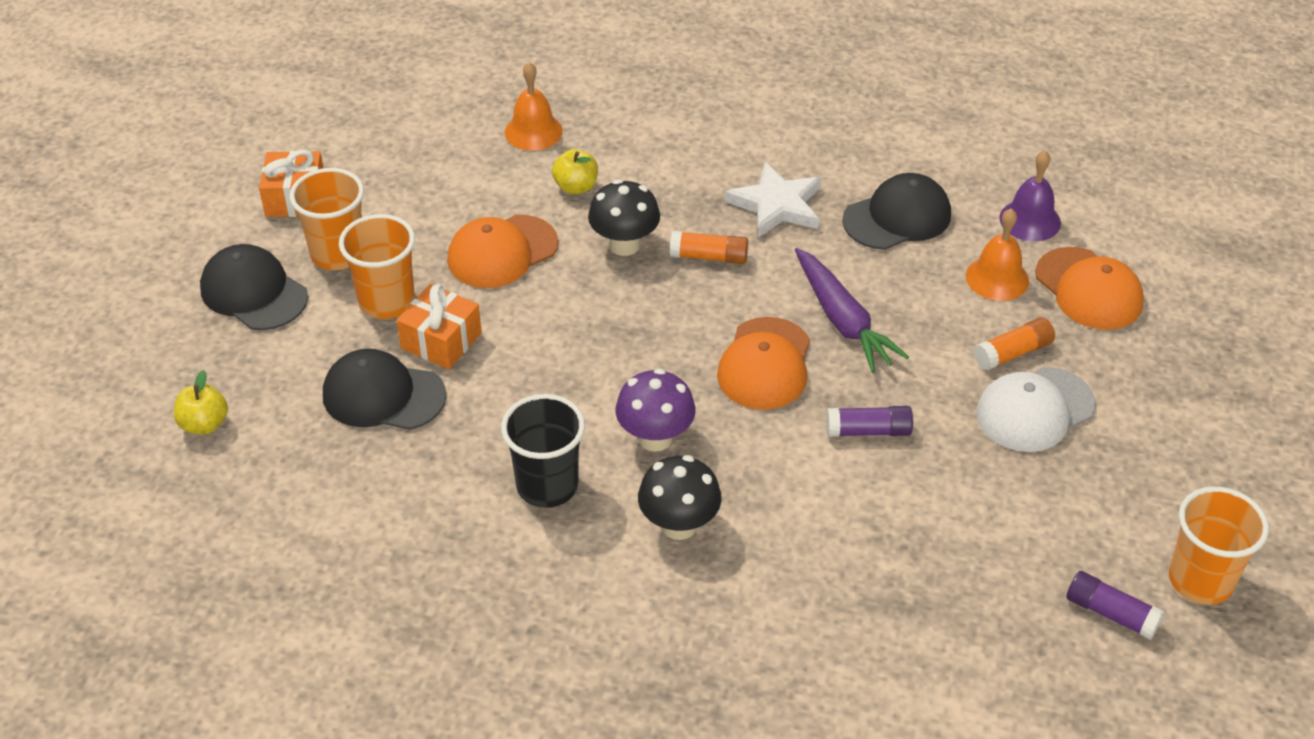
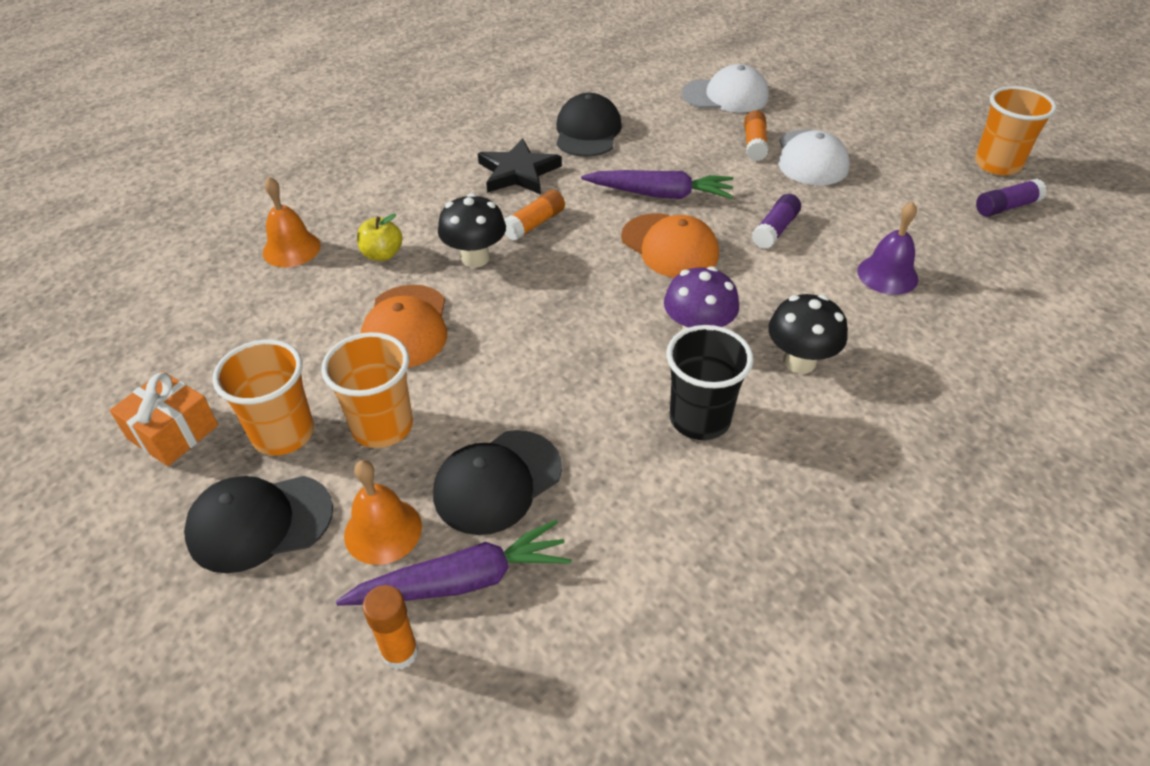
camera: 55 degrees left, 0 degrees up
(204, 424) = (400, 652): yellow apple -> orange glue stick
(282, 424) = (462, 580): none -> purple carrot
(441, 340) = (469, 411): orange gift -> none
(776, 205) = (518, 172): white star -> black star
(997, 278) = (683, 121): orange bell -> orange bell (383, 530)
(1030, 220) = (645, 88): purple bell -> purple bell (887, 275)
(1089, 289) = (725, 96): orange cap -> white cap

